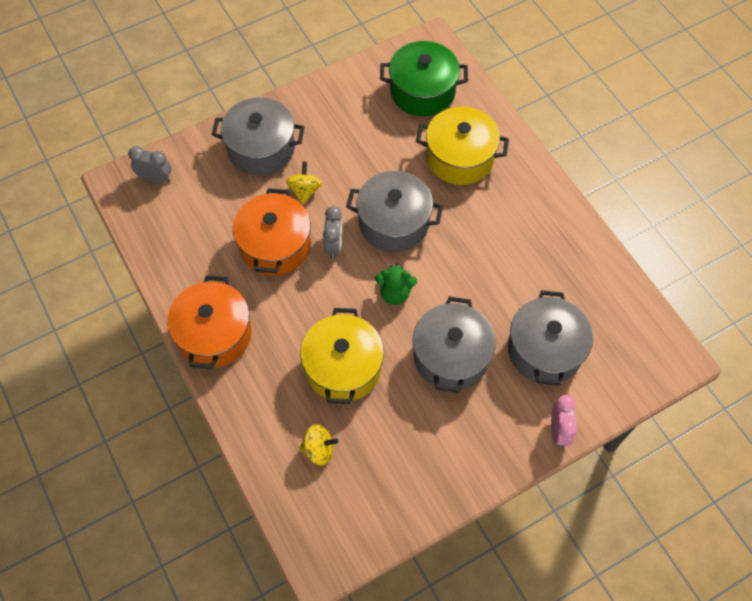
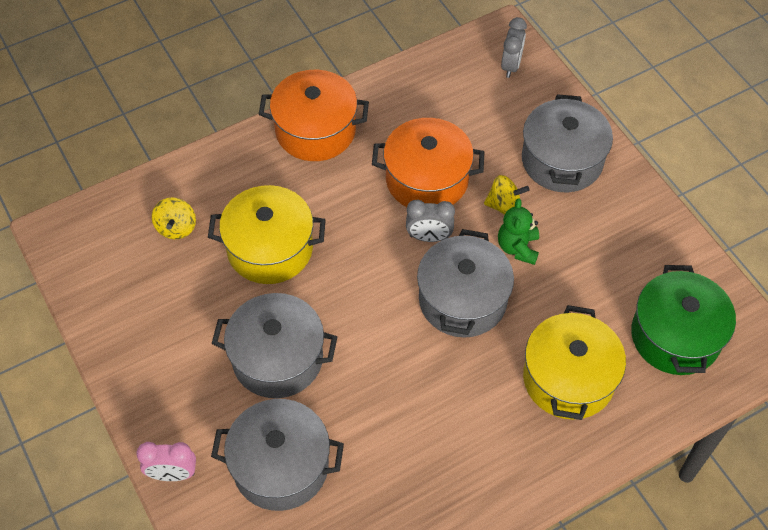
camera: 90 degrees right, 5 degrees down
(395, 293) = (363, 300): green teddy bear -> green teddy bear (518, 247)

